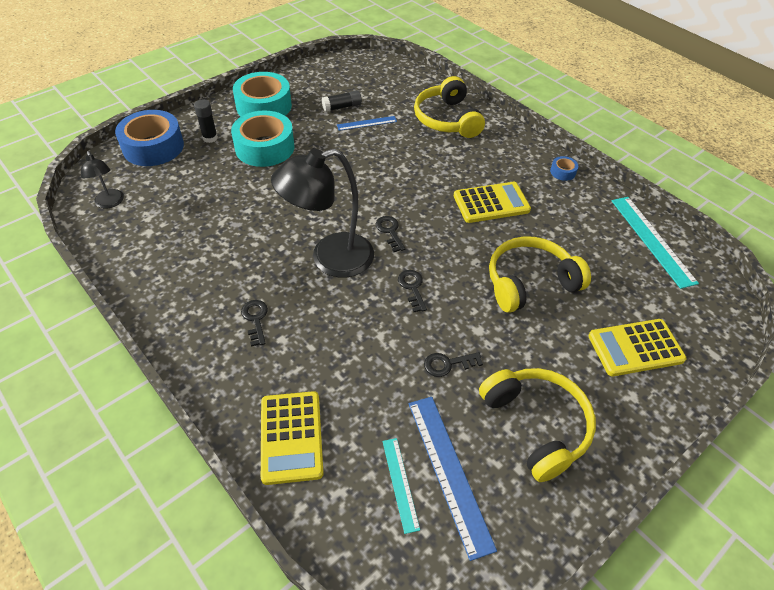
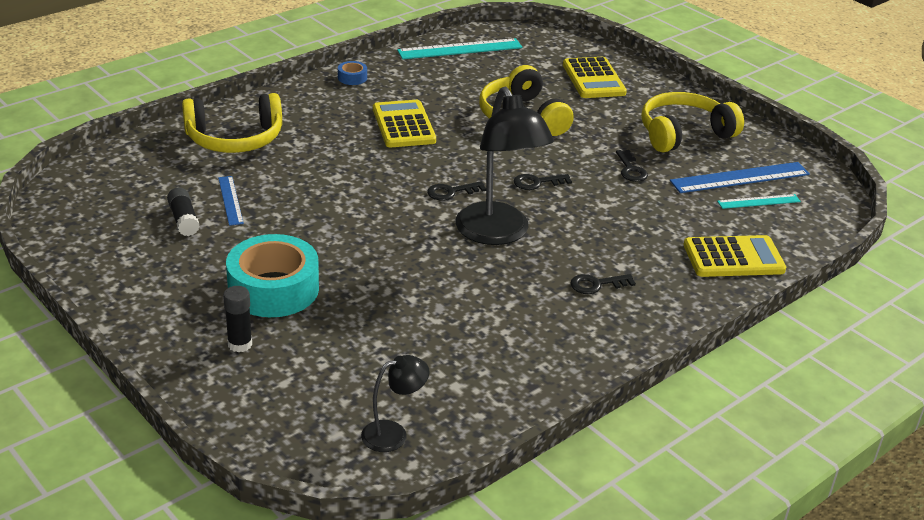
camera: 90 degrees left, 15 degrees down
(153, 147) = (254, 404): blue tape -> none
(264, 106) = (162, 293): turquoise tape -> none

